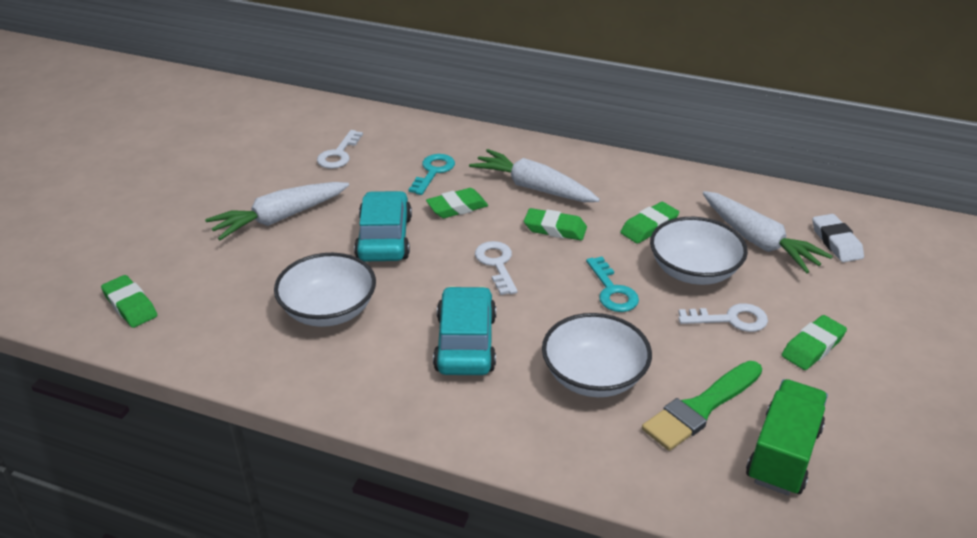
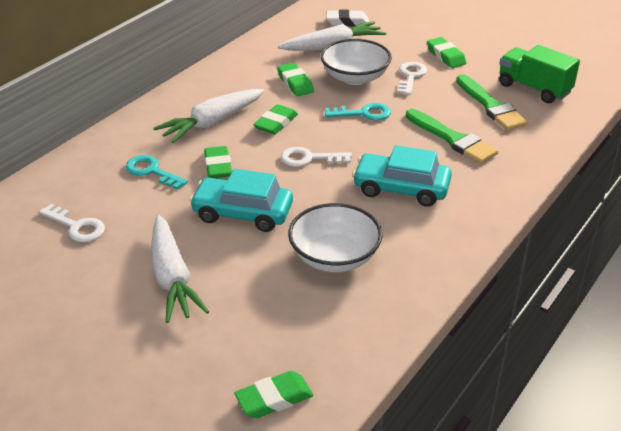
camera: 75 degrees left, 0 degrees up
(594, 376) = (452, 139): white bowl -> green brush

